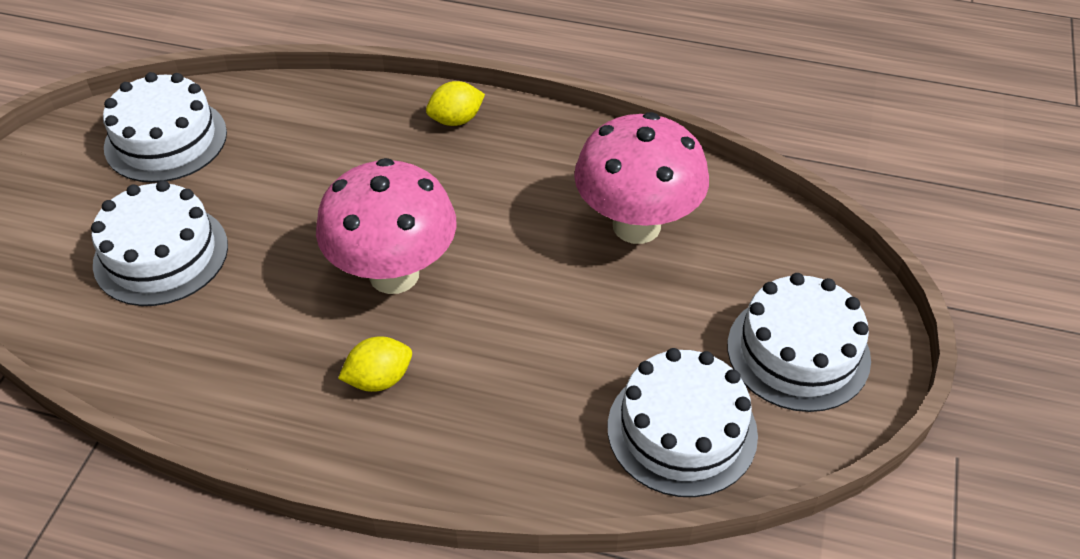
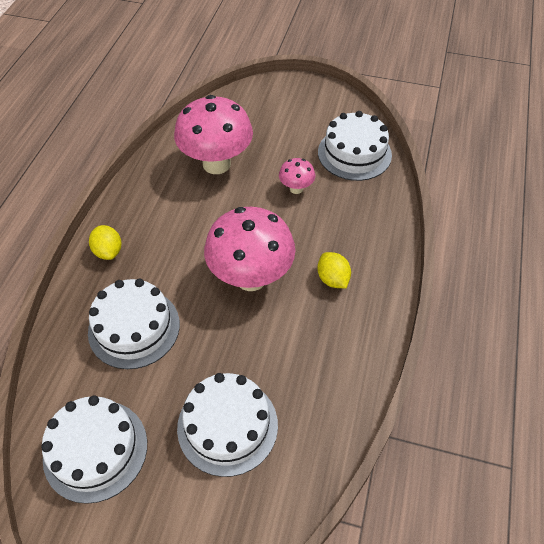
camera: 90 degrees left, 5 degrees up
(582, 334) = (296, 188): none -> pink mushroom
(798, 352) = (304, 110): white cake -> white cake (134, 328)

